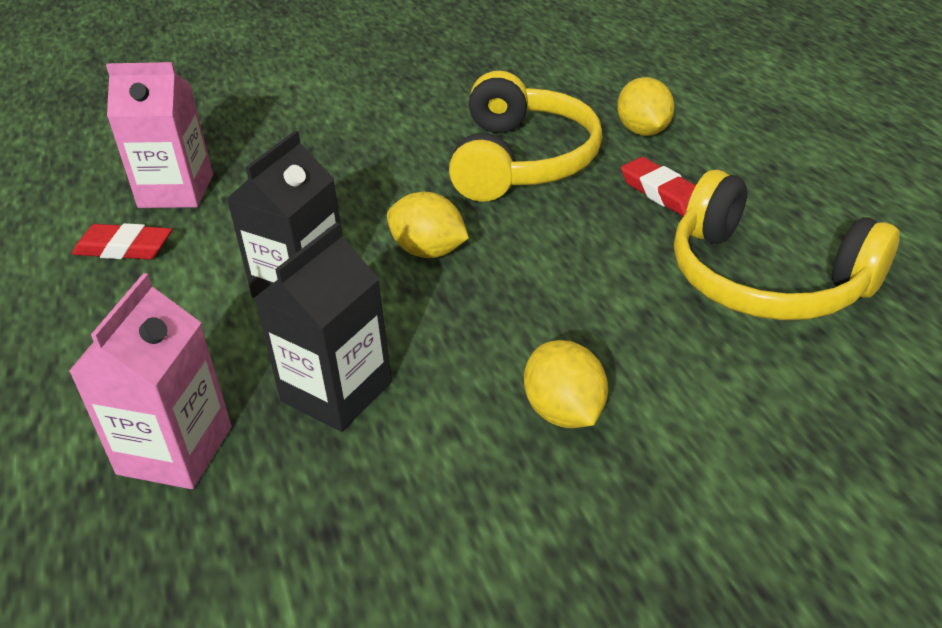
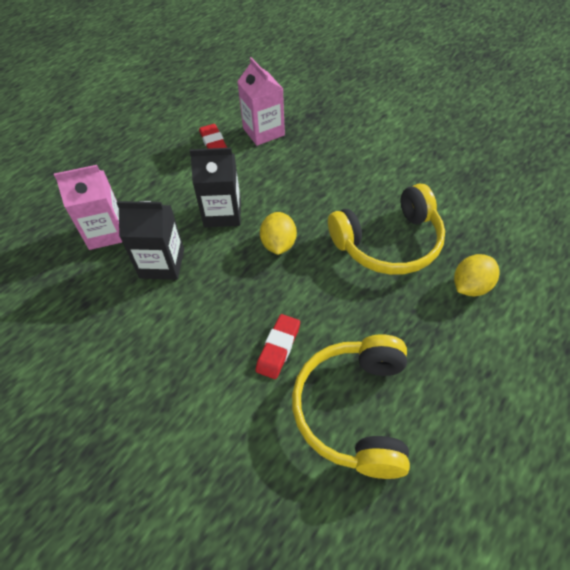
camera: 60 degrees right, 15 degrees up
(564, 412) = (190, 355): yellow lemon -> none
(663, 193) = (407, 324): red eraser -> red eraser (278, 348)

